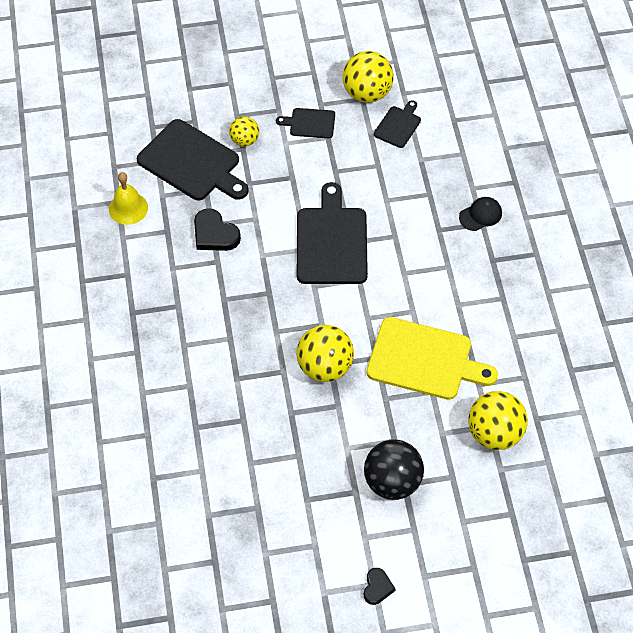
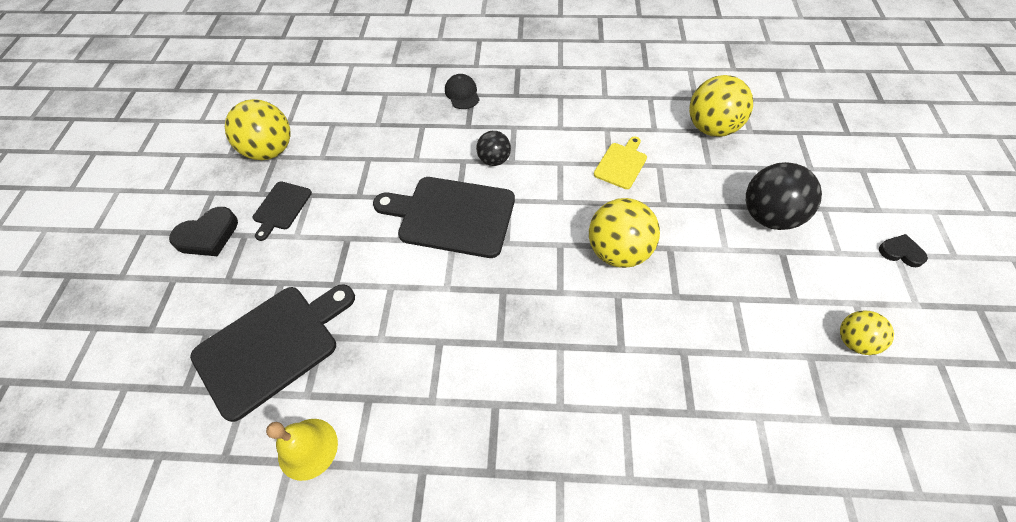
camera: 75 degrees left, 0 degrees up
(214, 234) = (396, 337): black heart -> black heart (208, 235)
(244, 140) = (269, 278): yellow ball -> yellow ball (854, 341)
(398, 125) = (326, 133): black cutting board -> none
(402, 259) = (494, 160): none -> black ball
(424, 360) = (621, 164): yellow cutting board -> yellow cutting board, size x0.51

